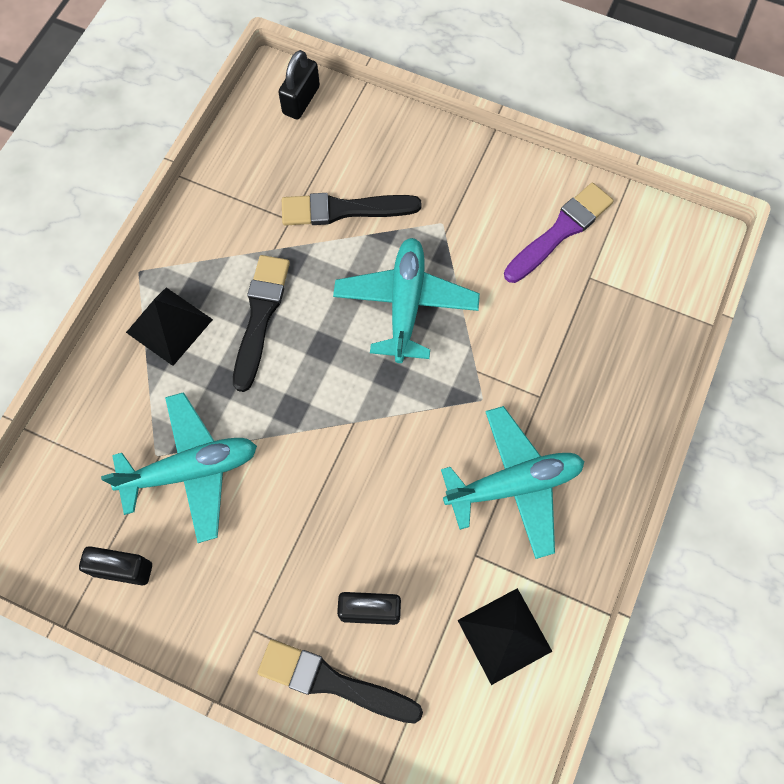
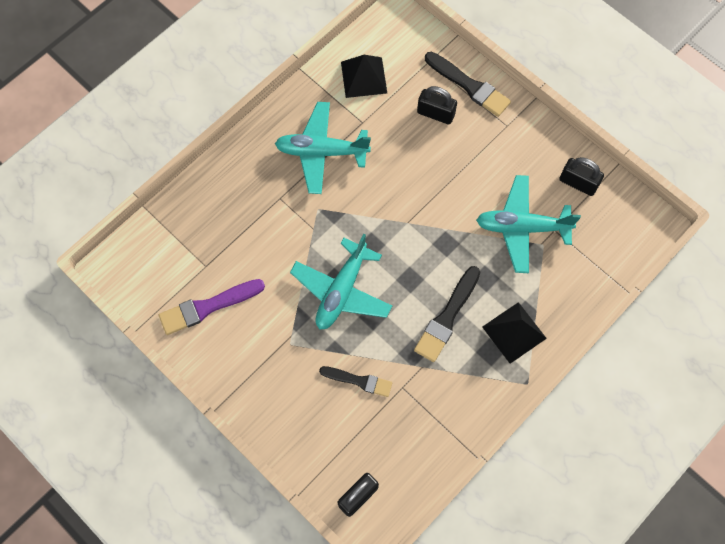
camera: 160 degrees left, 0 degrees up
(344, 210) = (359, 381): black brush -> black brush, size x0.66

